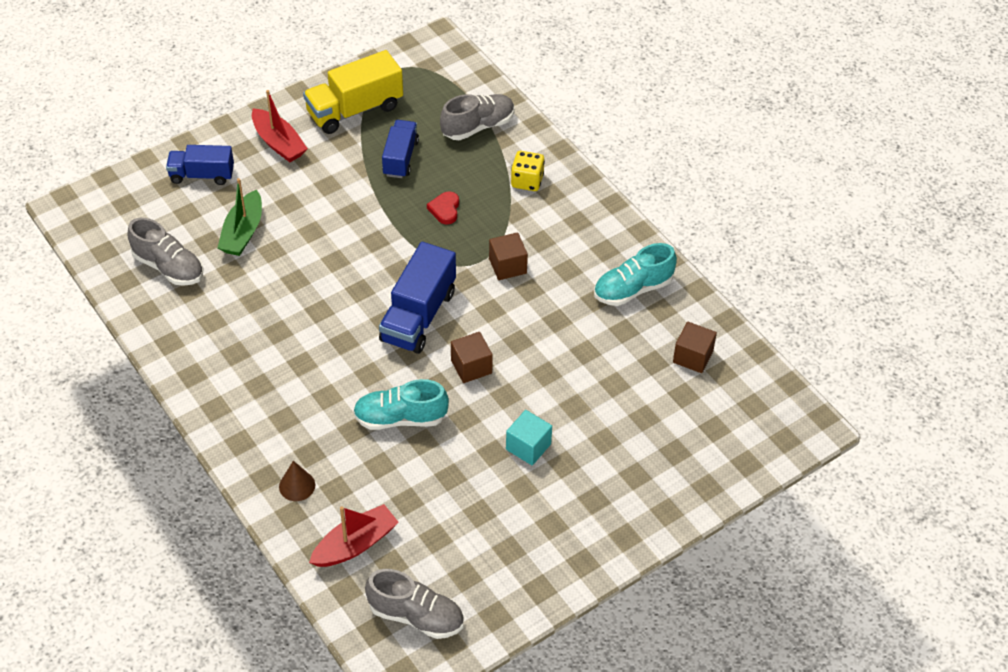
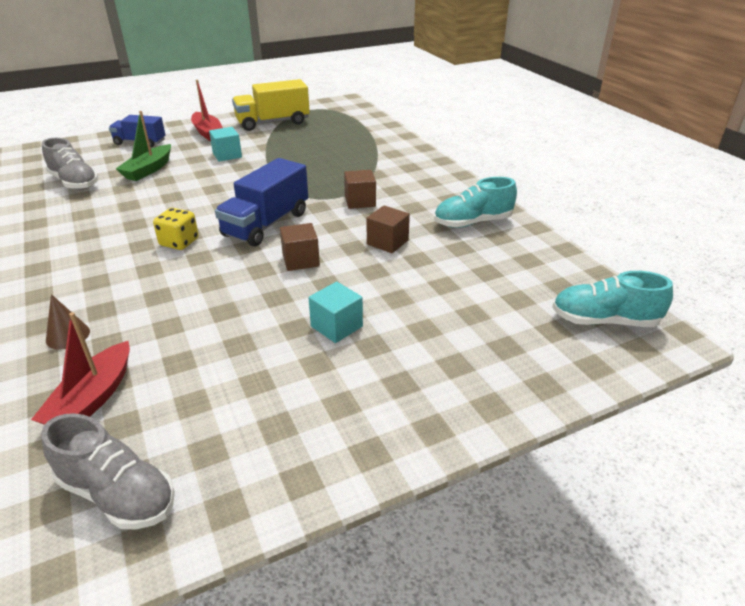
camera: 10 degrees right, 15 degrees down
(325, 192) = (227, 155): none -> turquoise cube
(355, 544) = (93, 398): red boat -> red boat turned 135 degrees clockwise
(400, 158) = (295, 144): blue truck -> none
(400, 418) = (211, 291): turquoise shoe -> turquoise shoe (604, 321)
(445, 209) = (318, 169): red heart -> none
(478, 126) = (362, 134): grey shoe -> none
(527, 181) = (392, 160): yellow dice -> yellow dice (179, 242)
(693, 357) = (529, 271): brown cube -> brown cube (387, 242)

